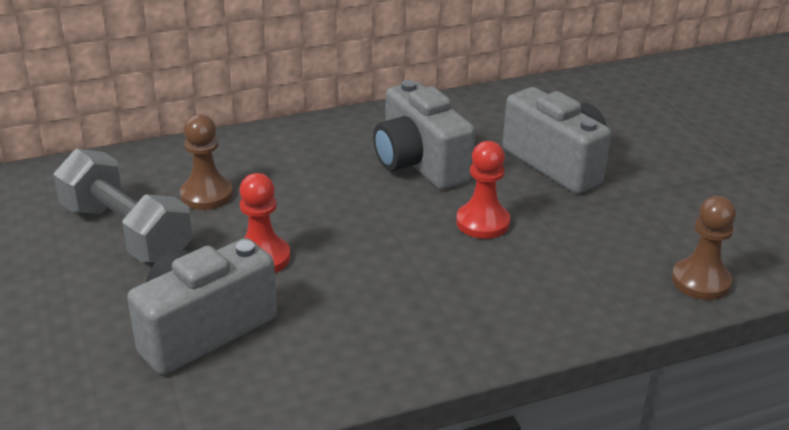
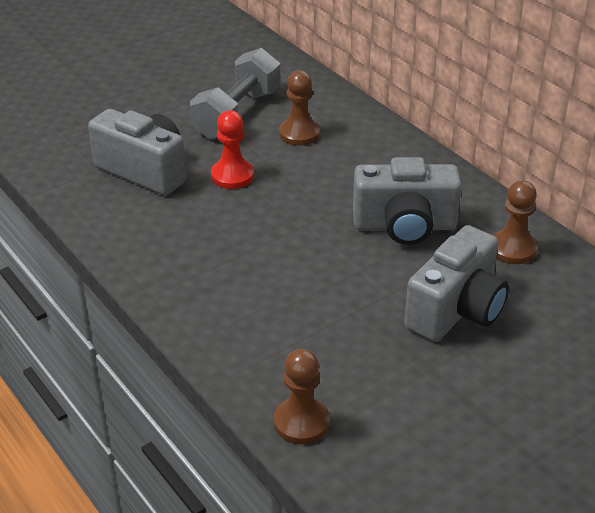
camera: 75 degrees right, 5 degrees up
(419, 164) = (404, 226): grey camera -> grey camera turned 135 degrees counterclockwise
(479, 117) = (513, 249): none -> brown pawn
(482, 222) = (331, 276): red pawn -> none

